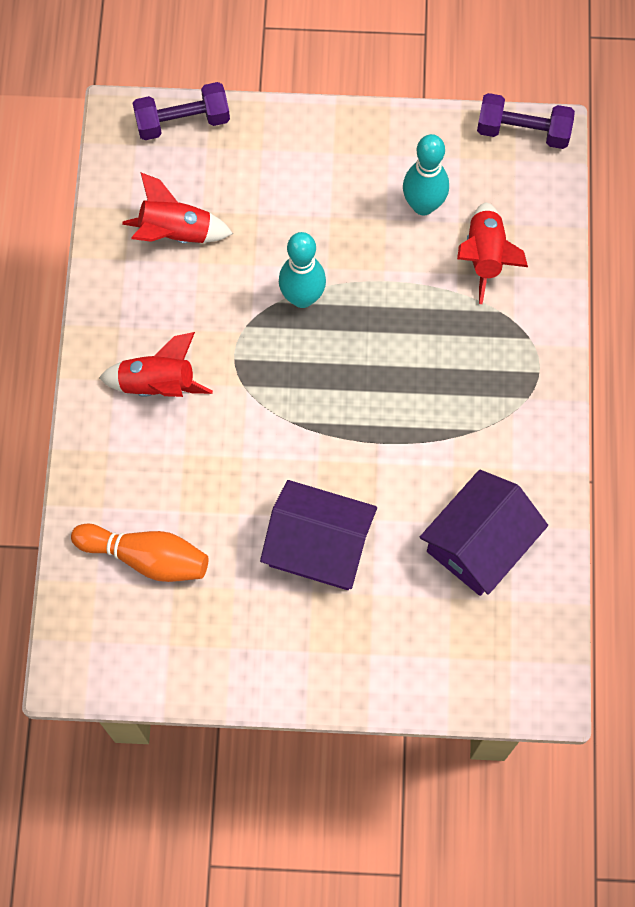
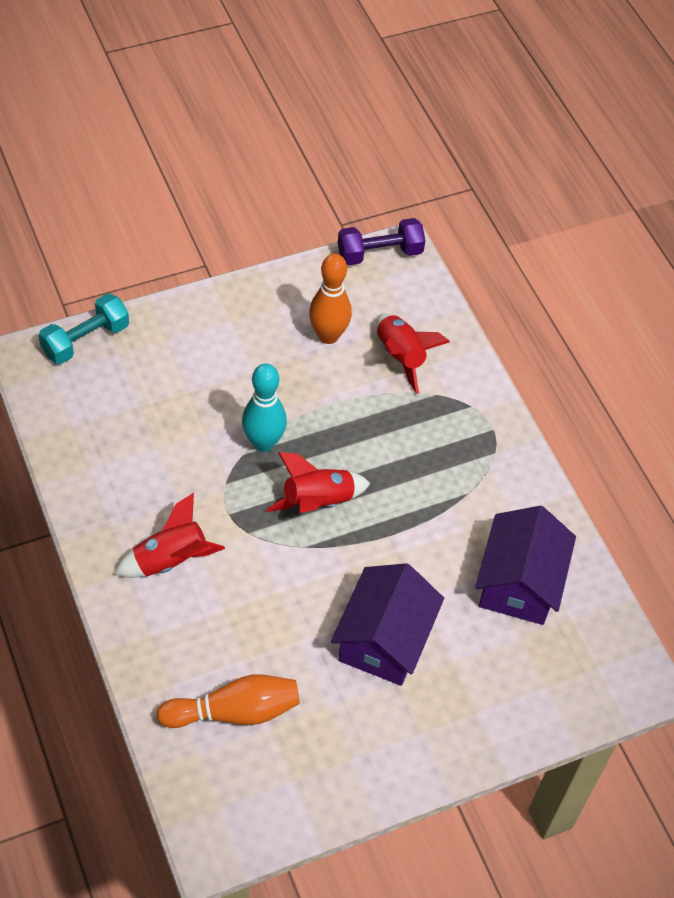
camera: 30 degrees left, 15 degrees down
(176, 232) = (124, 430): red rocket -> red rocket (318, 502)
(183, 121) = (85, 340): purple dumbbell -> turquoise dumbbell
(318, 546) = (384, 639): purple house -> purple house turned 60 degrees counterclockwise
(423, 205) = (328, 336): turquoise bowling pin -> orange bowling pin

